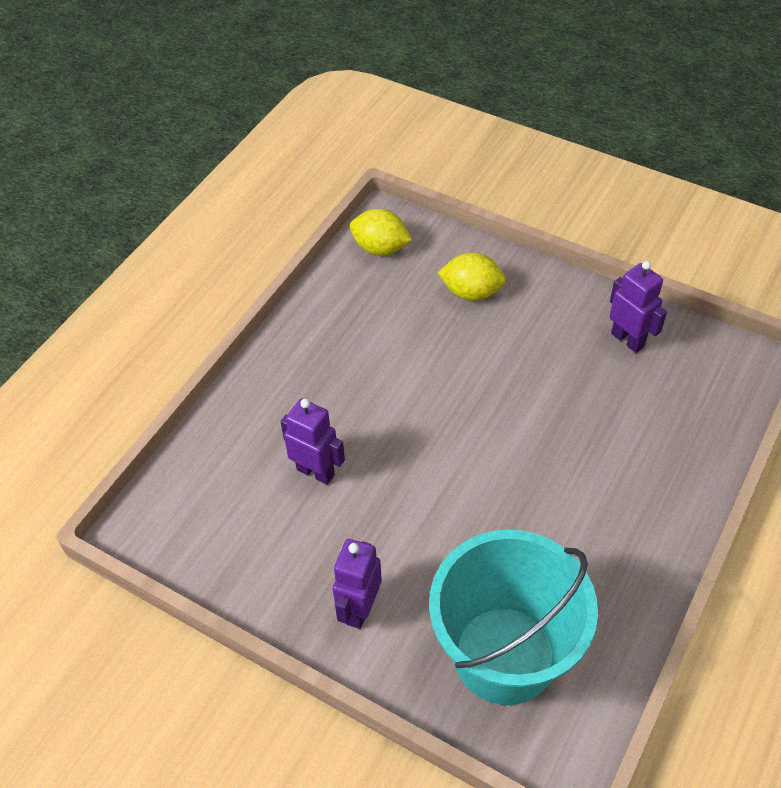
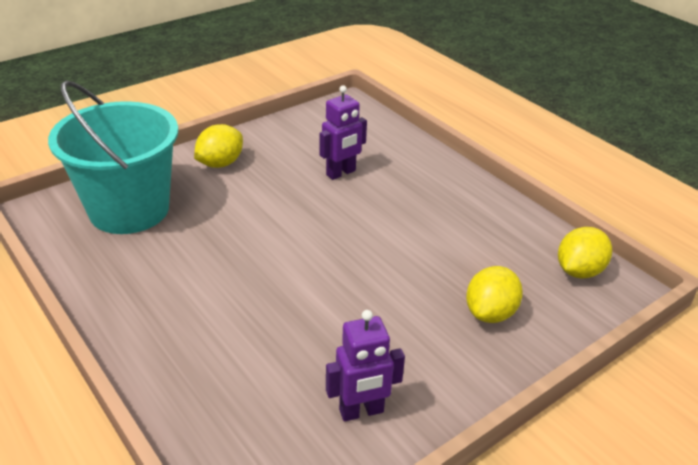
camera: 110 degrees right, 15 degrees down
(359, 609) = (220, 163): purple robot -> yellow lemon

